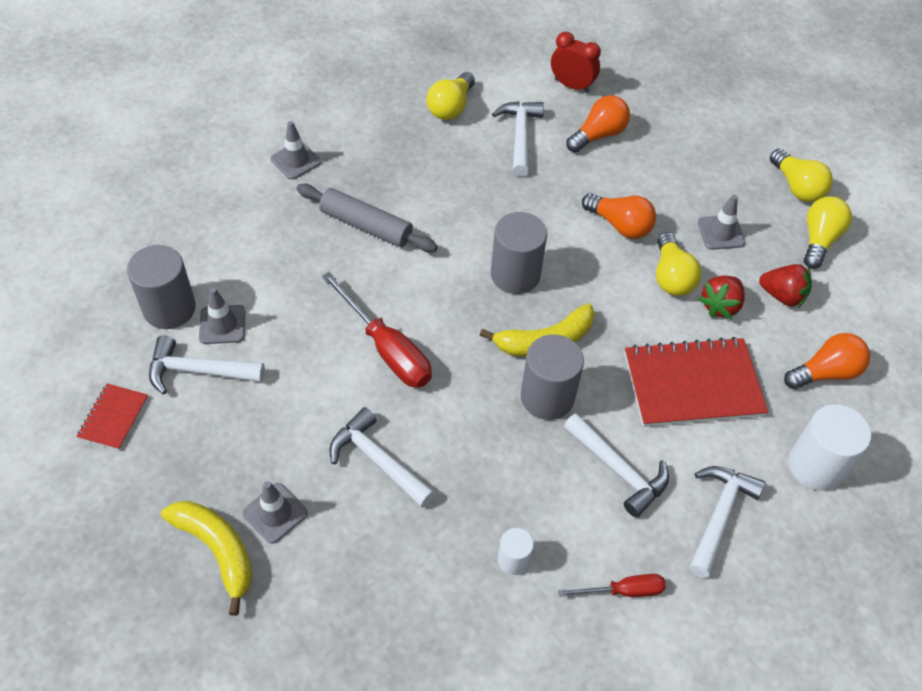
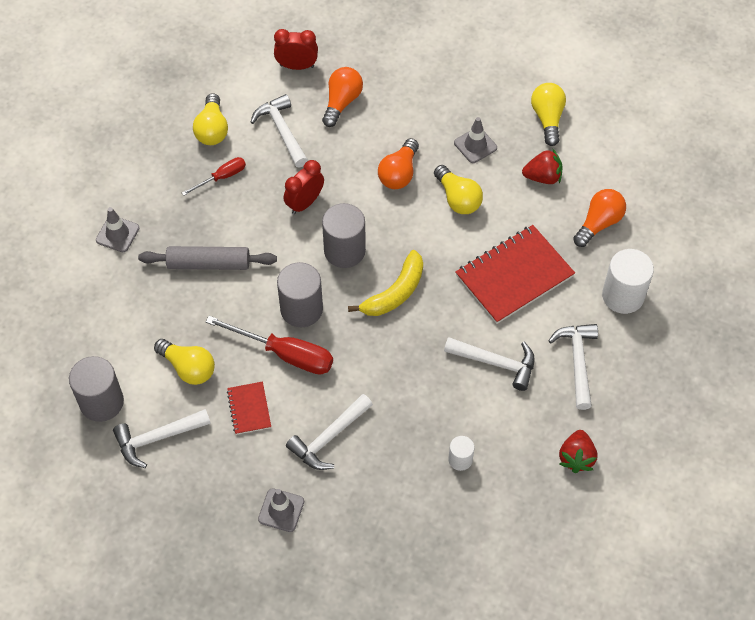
camera: 25 degrees left, 5 degrees up
(113, 418) = (119, 503): red notebook -> red notebook (249, 409)
(217, 550) = (258, 555): yellow banana -> none
(222, 325) = (151, 395): grey traffic cone -> none
(377, 460) = (328, 438): white hammer -> white hammer turned 60 degrees counterclockwise
(501, 211) = (304, 203): none -> red clock
(547, 397) = (419, 334): grey cylinder -> grey cylinder (301, 309)
(620, 225) = (399, 173): orange light bulb -> orange light bulb turned 105 degrees clockwise
(623, 591) = (541, 443): red screwdriver -> red screwdriver (222, 177)
(720, 306) = (503, 205): red strawberry -> red strawberry (576, 457)
(797, 187) = (511, 80): yellow light bulb -> yellow light bulb (188, 368)

